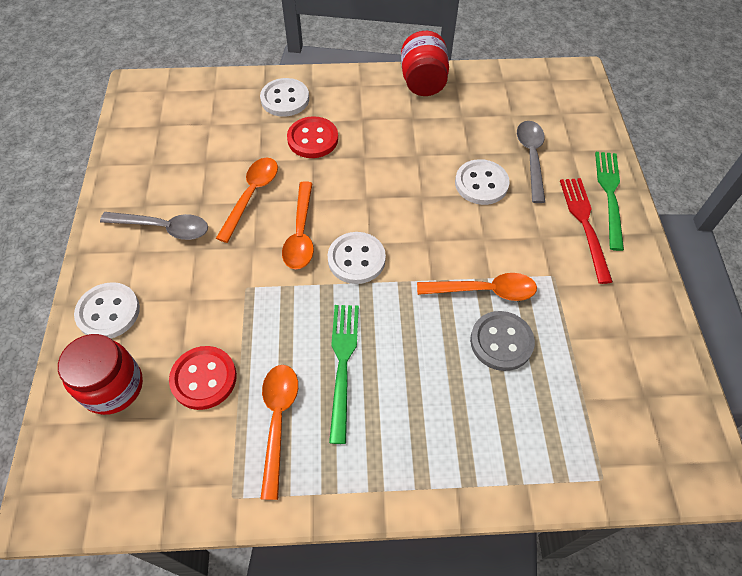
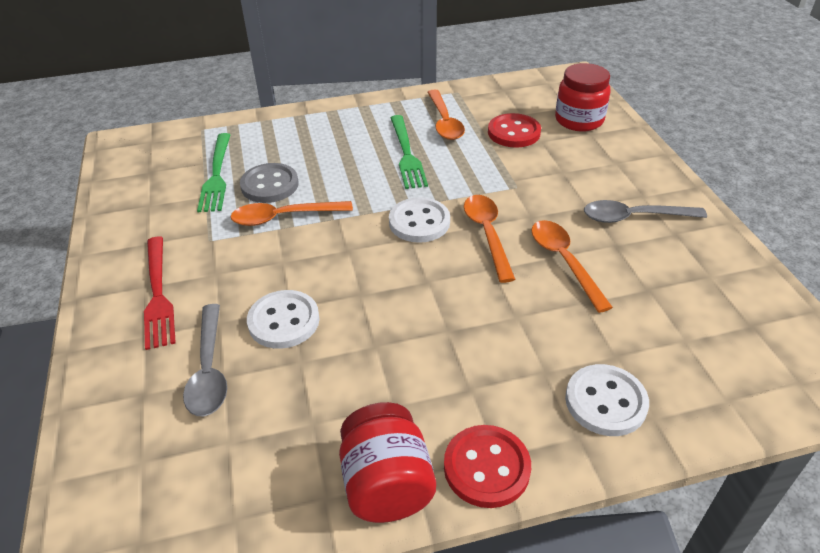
camera: 170 degrees right, 15 degrees down
(108, 312) = (624, 154): white button -> none
(251, 195) = (564, 261): orange spoon -> orange spoon turned 150 degrees clockwise
(313, 139) = (528, 343): red button -> red button (486, 467)
(610, 195) = (111, 335): green fork -> green fork (216, 175)

